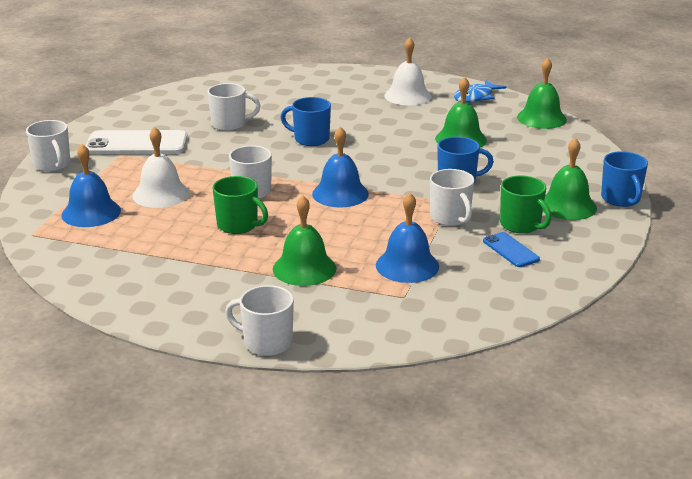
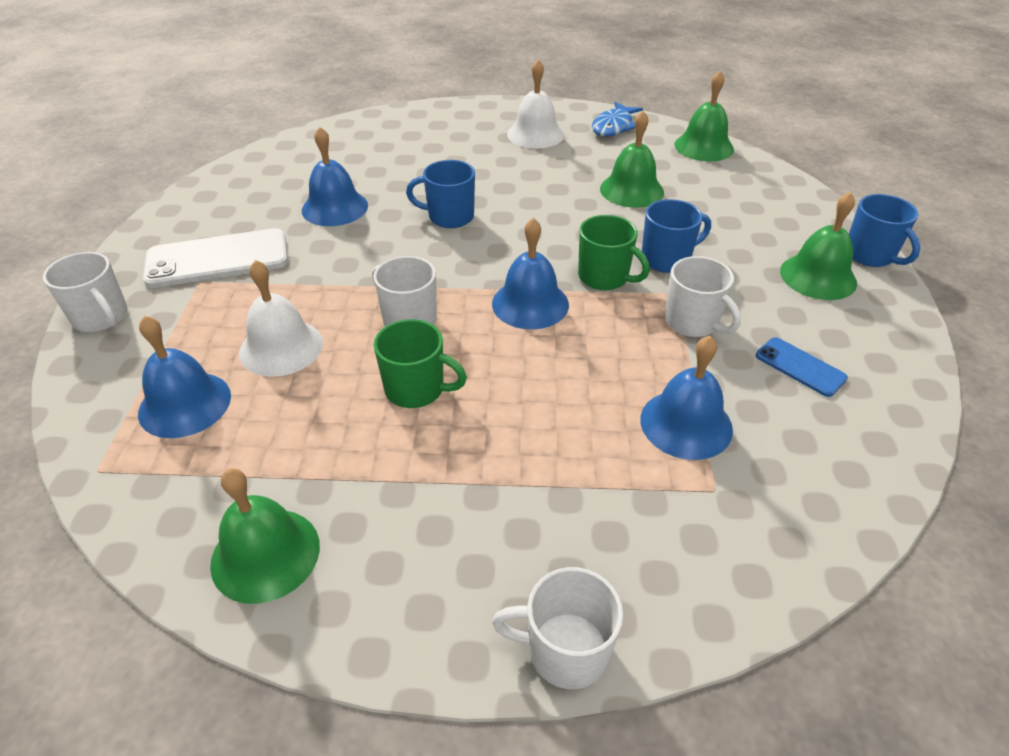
camera: 15 degrees left, 15 degrees up
(230, 124) = (335, 207): white mug -> blue bell
(304, 268) = (547, 460): green bell -> green bell (265, 554)
(521, 225) = (785, 319): green mug -> green mug (604, 277)

